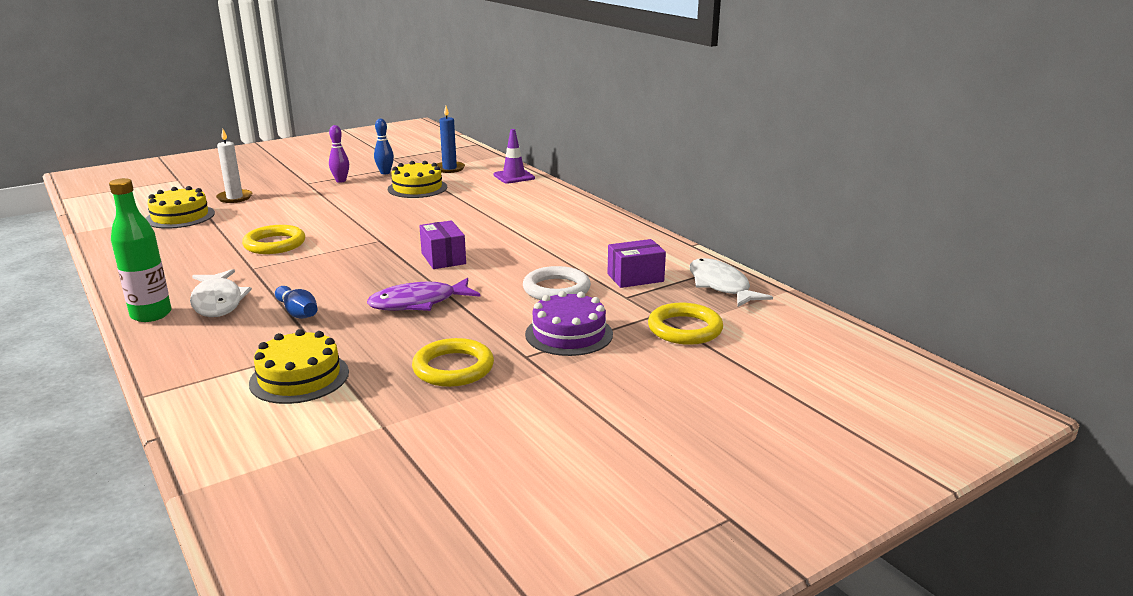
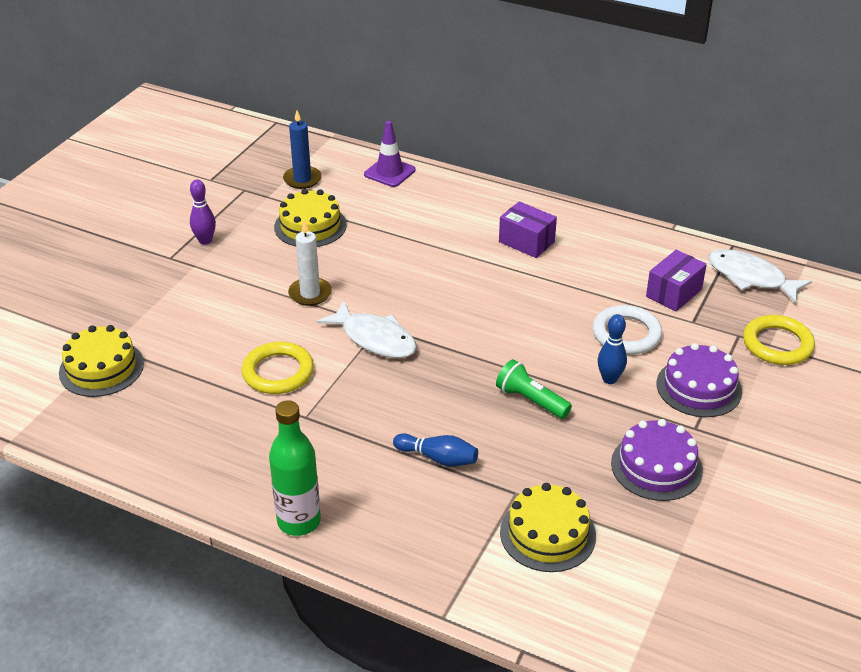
camera: 30 degrees left, 15 degrees up
(218, 302) = (340, 476): white fish -> white fish (375, 338)
(234, 198) = (119, 313): white candle -> white candle (310, 294)
(385, 173) = (238, 209): blue bowling pin -> blue bowling pin (609, 379)
(418, 303) = (531, 400): purple fish -> green flashlight
(443, 258) = (477, 330): purple box -> purple box (526, 242)
(453, 368) = (656, 466): yellow ring -> purple cake

